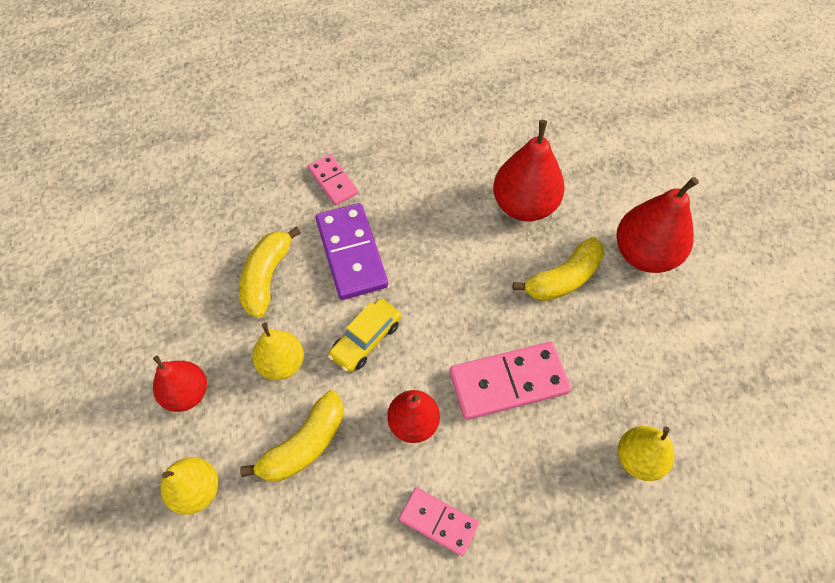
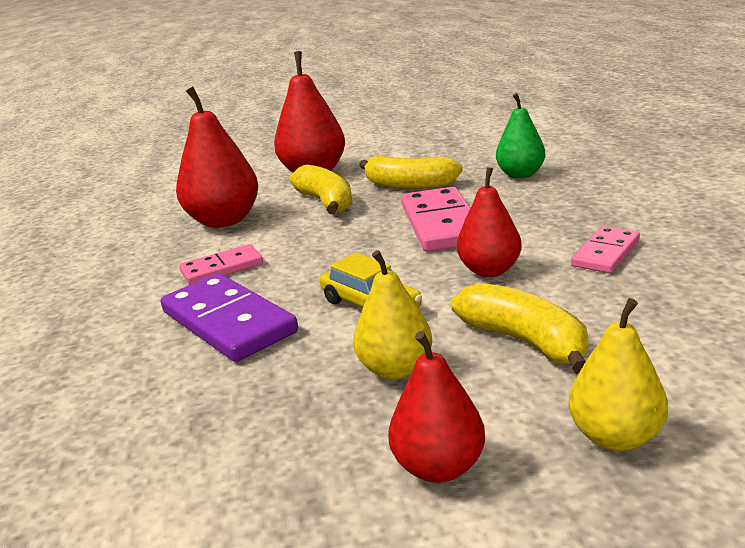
camera: 80 degrees left, 35 degrees down
(267, 277) = (233, 395): yellow banana -> yellow banana (409, 185)
(333, 181) = (88, 344): pink domino -> pink domino (222, 268)
(351, 253) = (228, 322): purple domino -> purple domino turned 60 degrees clockwise
(638, 458) = (520, 174): yellow pear -> green pear

